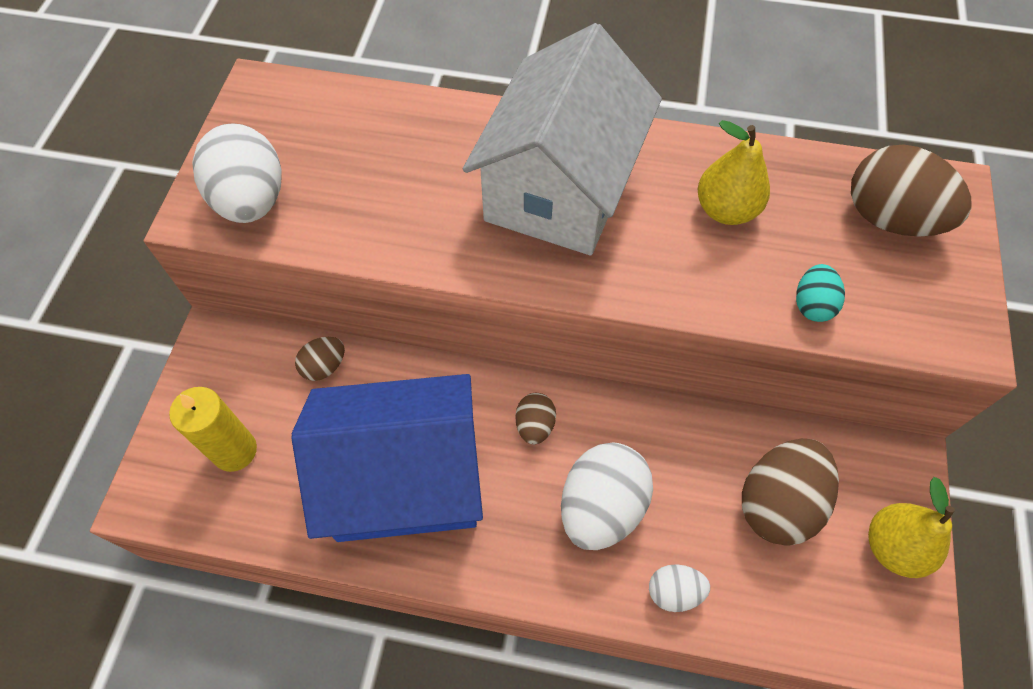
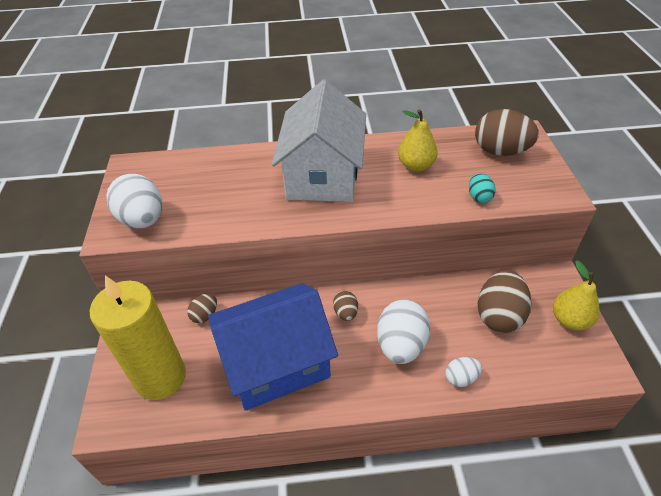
camera: 15 degrees left, 15 degrees down
(235, 451) = (160, 377): yellow candle -> yellow candle, size x1.72

